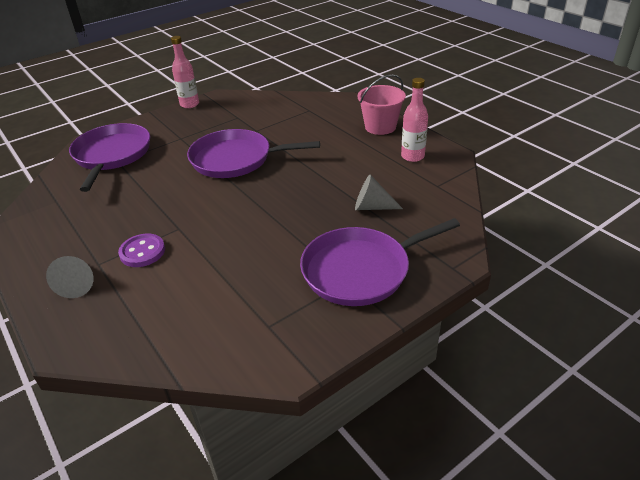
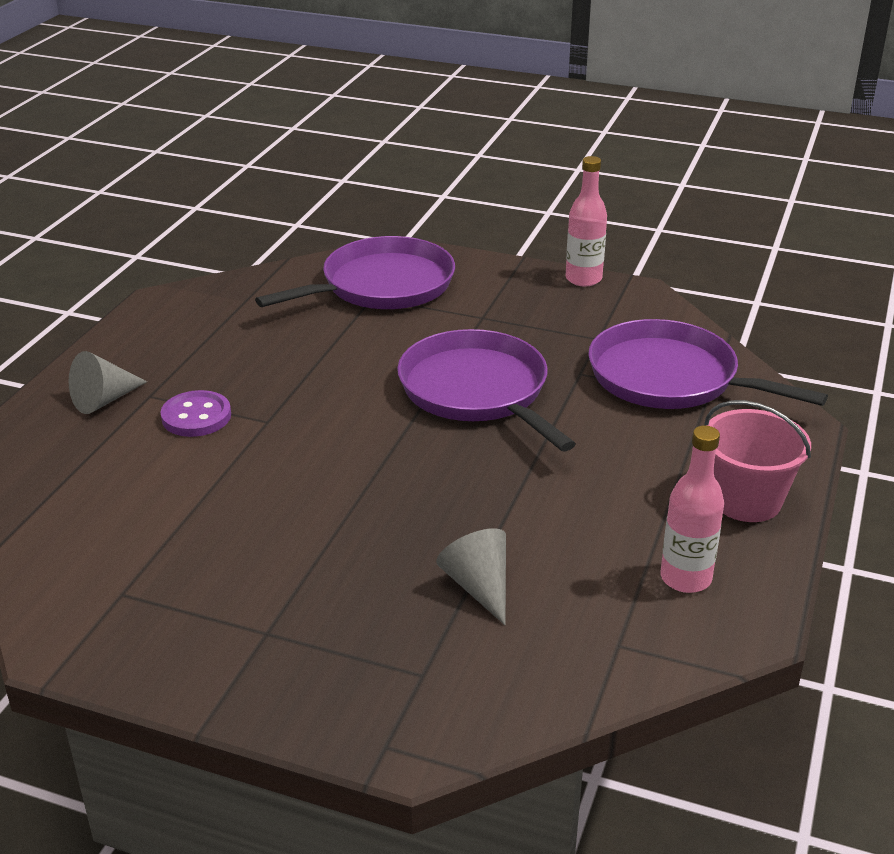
camera: 55 degrees right, 5 degrees down
(361, 270) = (301, 637): purple pan -> purple pan (670, 378)

